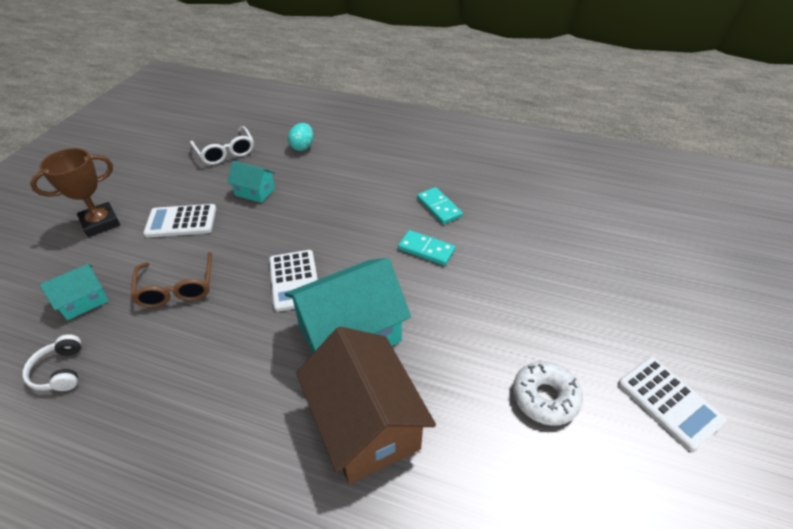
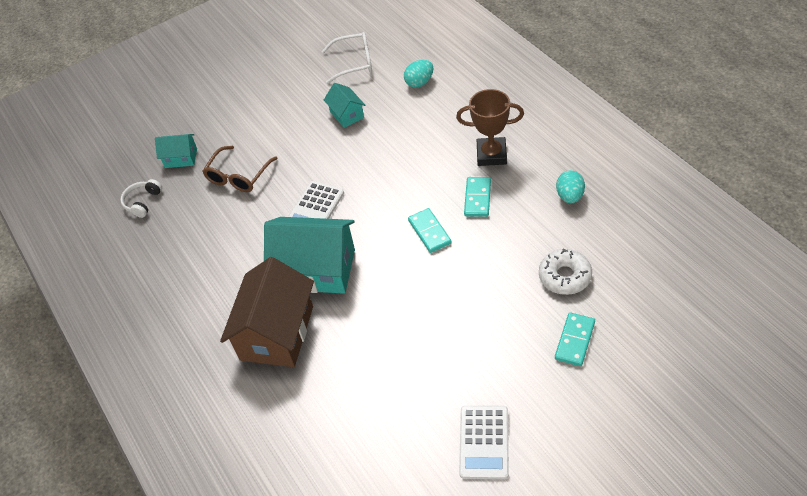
camera: 45 degrees right, 5 degrees up
(100, 223) = (226, 96): brown trophy -> brown trophy (491, 155)
(181, 221) = (277, 119): white calculator -> none
(225, 152) = (354, 62): white glasses -> white glasses turned 105 degrees counterclockwise
(506, 177) = (570, 196): none -> turquoise egg
(545, 397) = (401, 386): white donut -> white donut (565, 276)
(629, 274) = (574, 340): none -> turquoise domino

